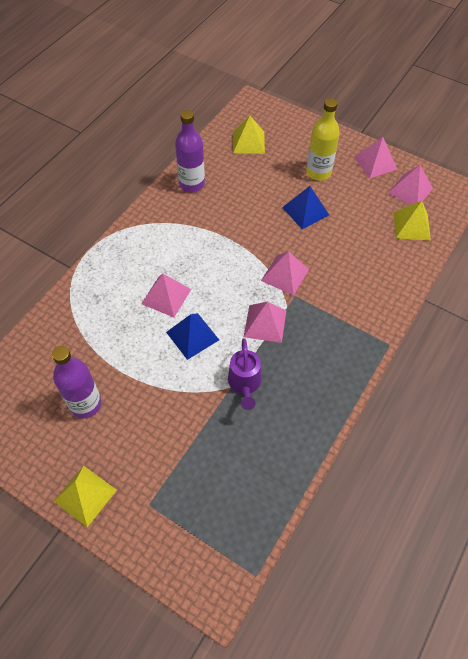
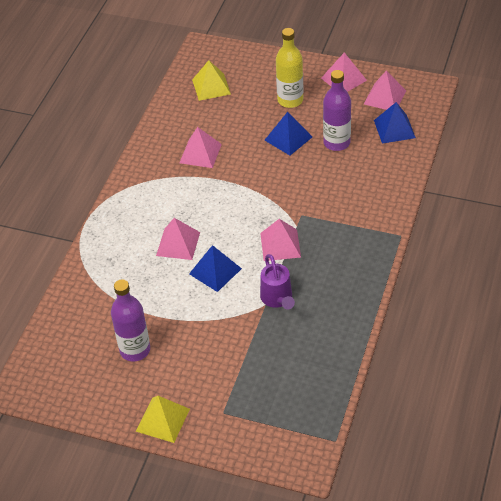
camera: 10 degrees left, 10 degrees down
(192, 184) = (167, 138): purple bottle -> purple bottle (336, 143)
(285, 275) = (286, 199): pink pyramid -> pink pyramid (200, 153)
(411, 226) = (394, 129): yellow pyramid -> blue pyramid

